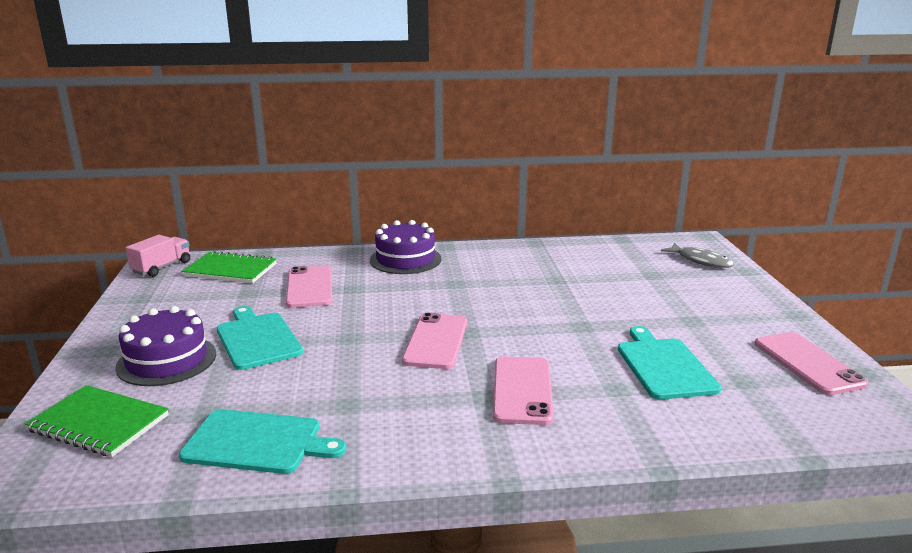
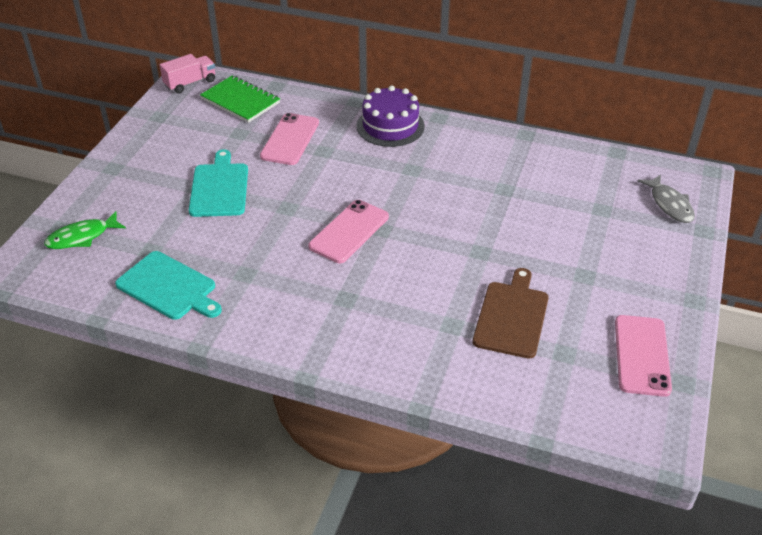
camera: 25 degrees right, 20 degrees up
(99, 423) = (82, 237): green notebook -> green fish
(167, 360) = (148, 191): purple cake -> none
(522, 390) = (378, 303): pink phone -> none
(664, 366) = (512, 316): turquoise cutting board -> brown cutting board

